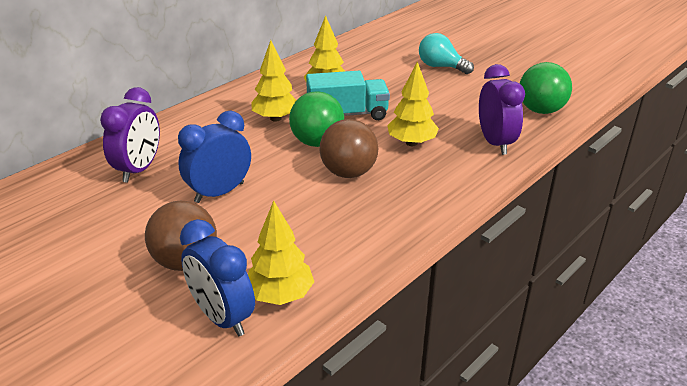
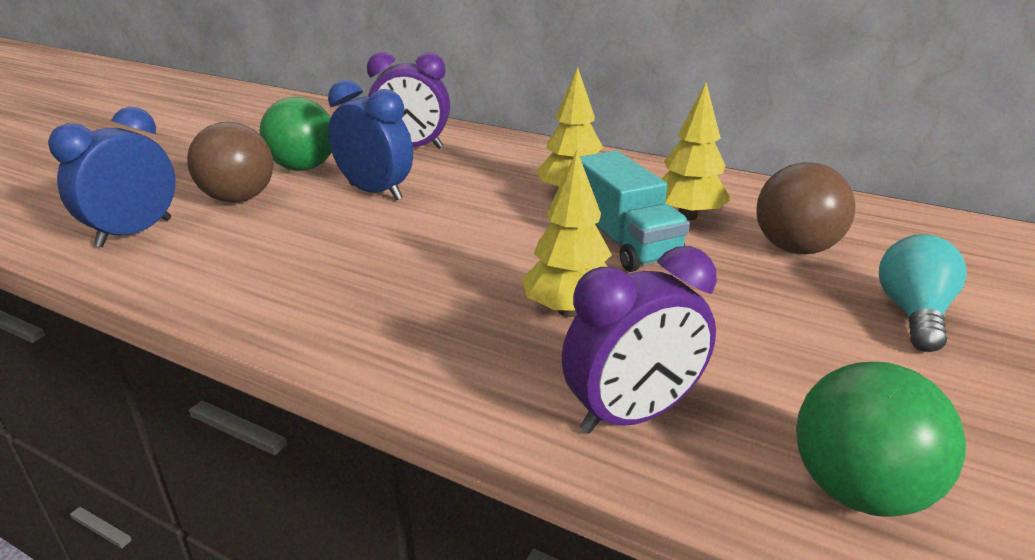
camera: 75 degrees right, 5 degrees down
(280, 295) = (162, 259): yellow tree -> none
(317, 142) = (524, 231): green ball -> green ball (303, 168)
(348, 172) = (449, 265): brown ball -> brown ball (795, 248)

